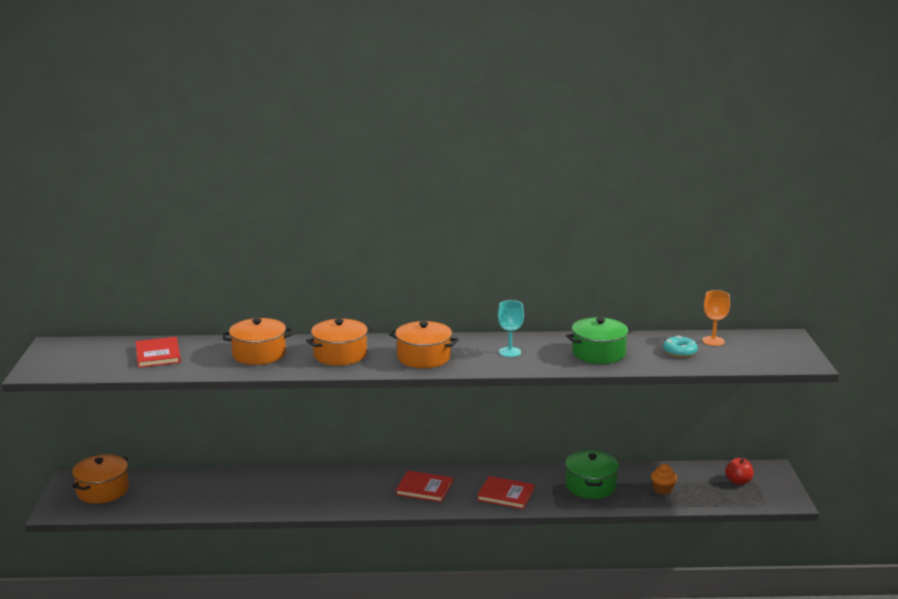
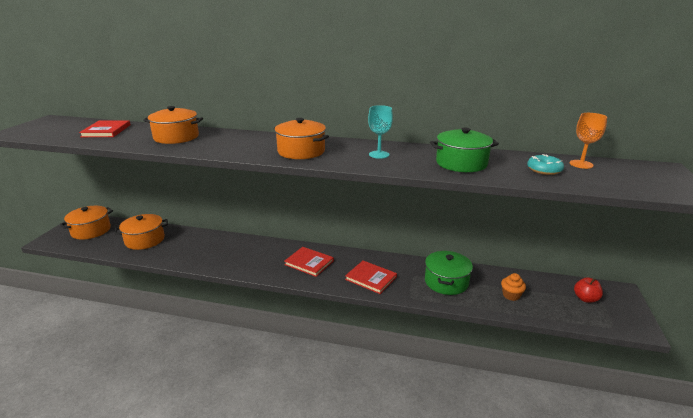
camera: 15 degrees right, 5 degrees up
(340, 355) = (236, 143): orange pot -> orange pot (145, 240)

